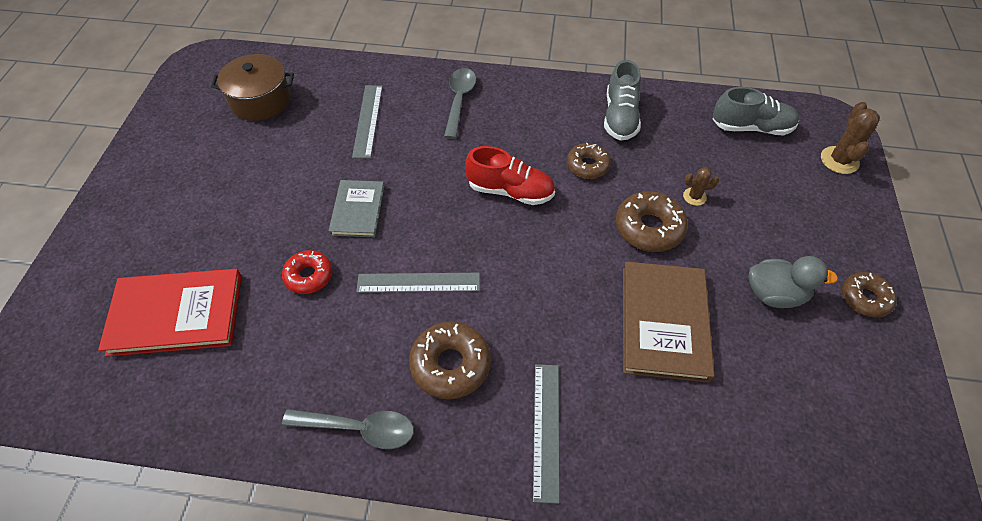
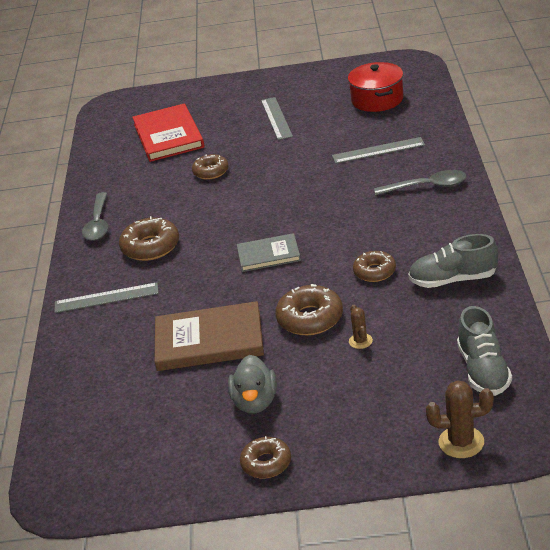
camera: 85 degrees right, 20 degrees down
(260, 100) = (377, 99): brown pot -> red pot
(309, 276) = (211, 172): red donut -> brown donut
(357, 210) = (278, 173): grey book -> grey book (268, 255)
(418, 283) = (217, 217): grey ruler -> grey ruler (276, 118)
(510, 191) = (325, 237): red shoe -> none

